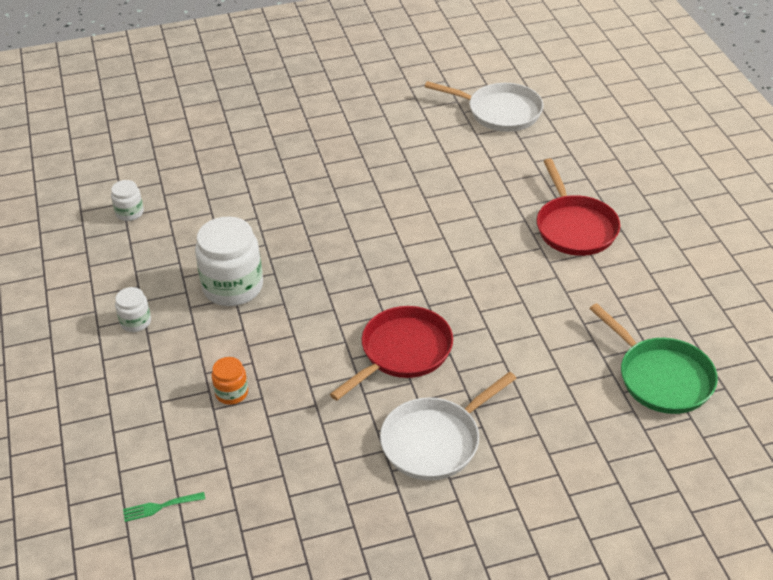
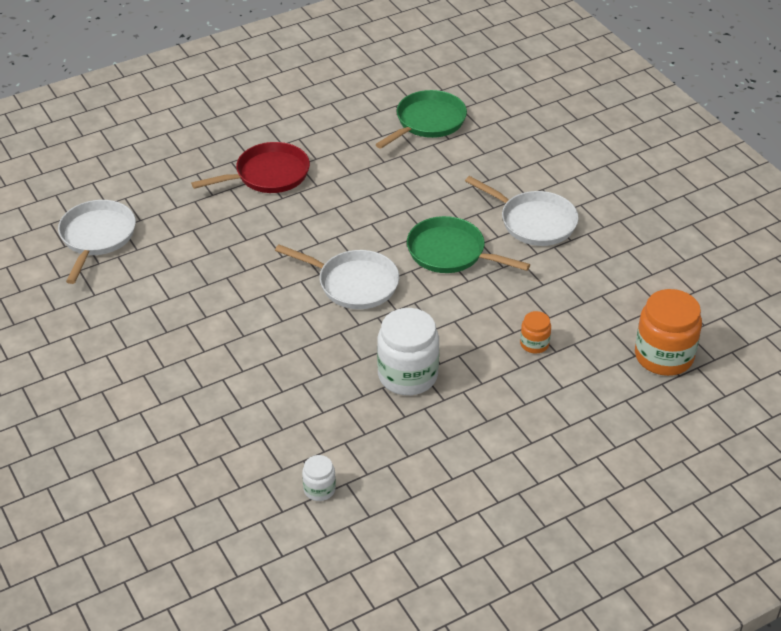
camera: 105 degrees left, 0 degrees up
(135, 322) = (476, 433): white jar -> none
(160, 507) = (664, 356): green fork -> orange jar
(378, 268) = (353, 284): none -> white pan
(402, 352) = (450, 252): red pan -> green pan

